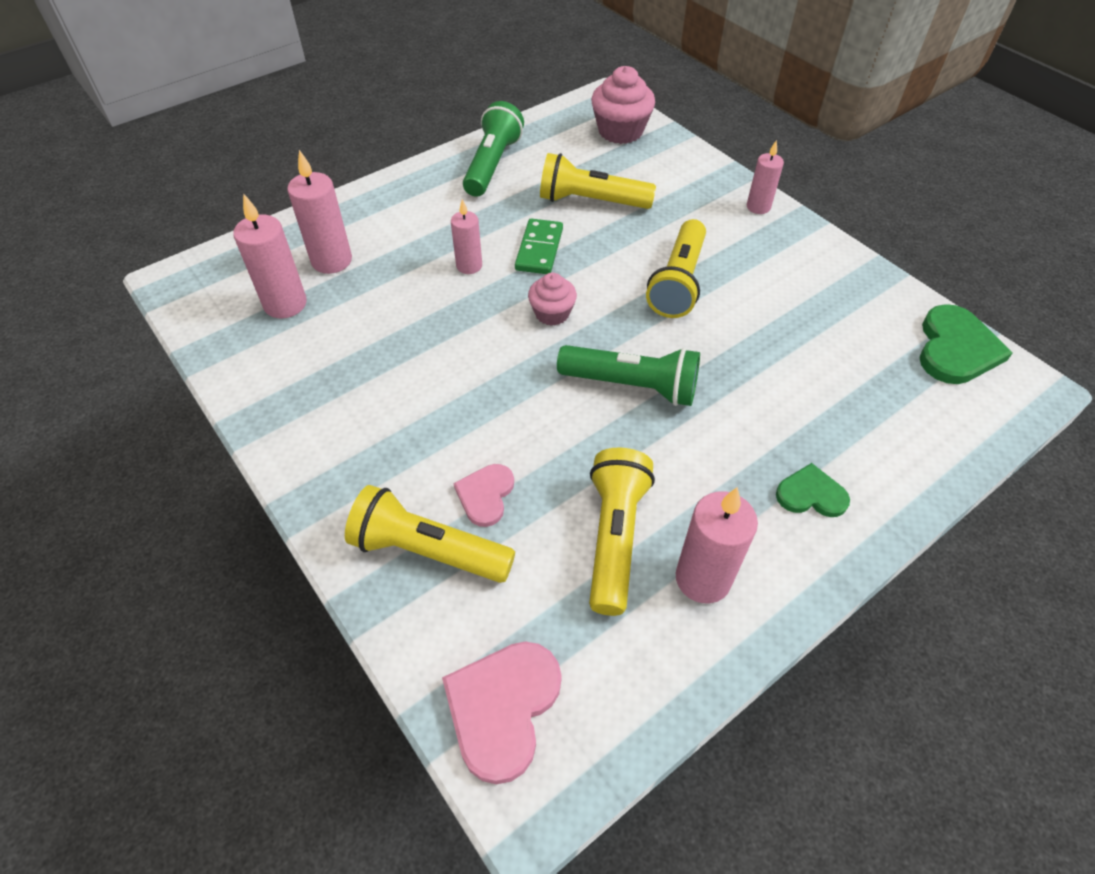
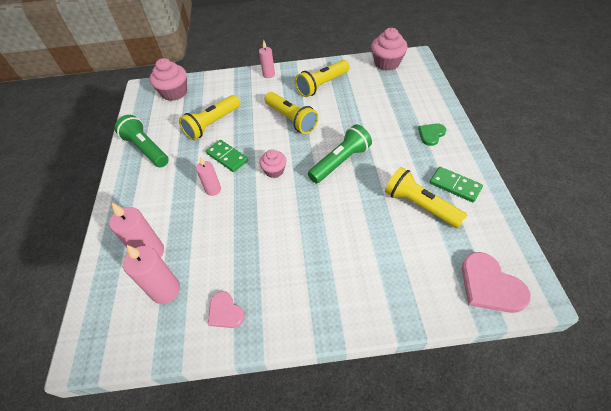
camera: 55 degrees left, 0 degrees up
(428, 550) = (390, 282): yellow flashlight -> yellow flashlight (322, 85)
(485, 495) = (370, 244): pink heart -> pink heart (225, 312)
(703, 578) = (455, 186): pink candle -> green domino
(956, 348) = (387, 63): green heart -> pink cupcake

